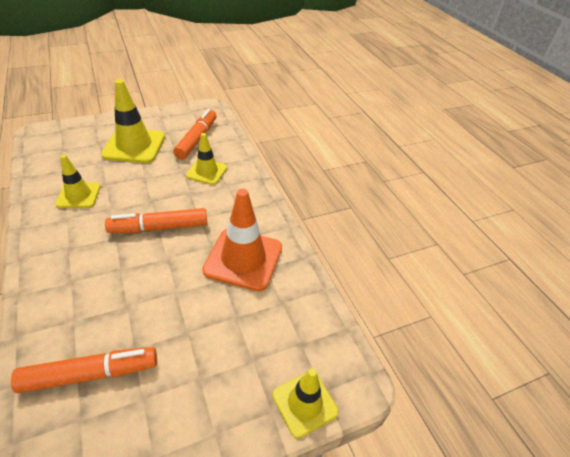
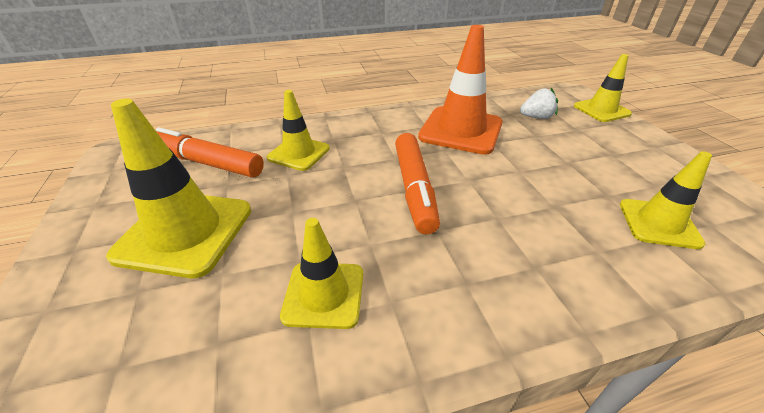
camera: 80 degrees left, 5 degrees down
(90, 374) = (658, 223): orange marker -> yellow traffic cone
(276, 325) = (536, 117): none -> white strawberry

